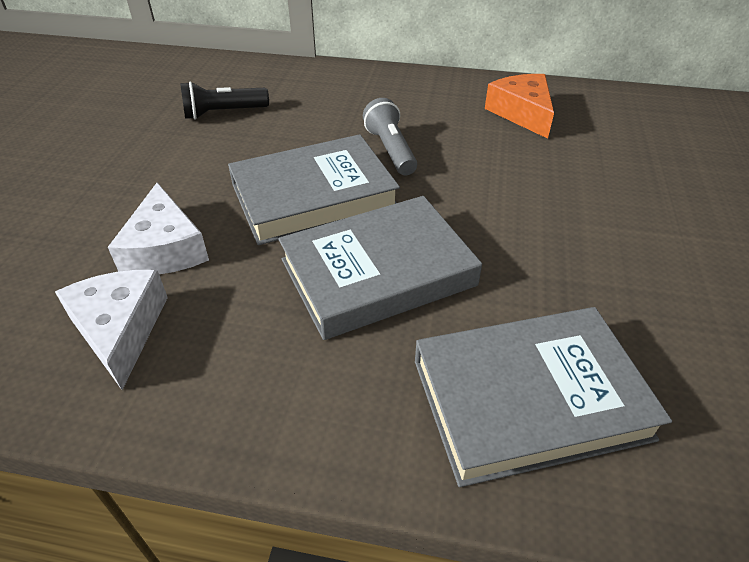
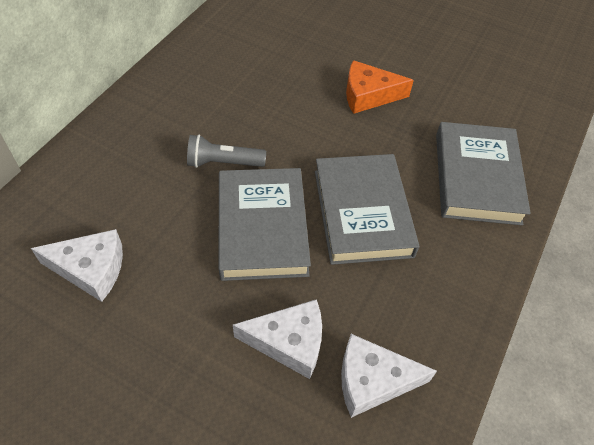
camera: 75 degrees left, 10 degrees up
(223, 113) = (91, 269): black flashlight -> white cheese
(522, 113) = (215, 71): orange cheese -> orange cheese (368, 95)

